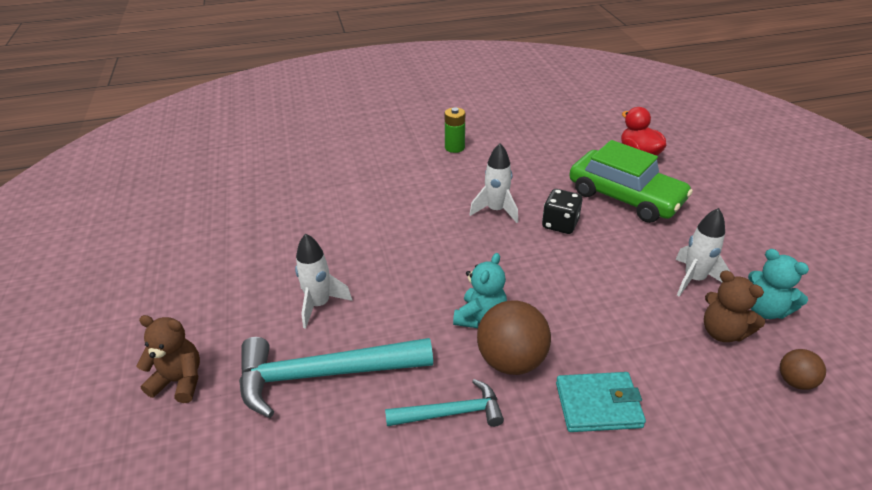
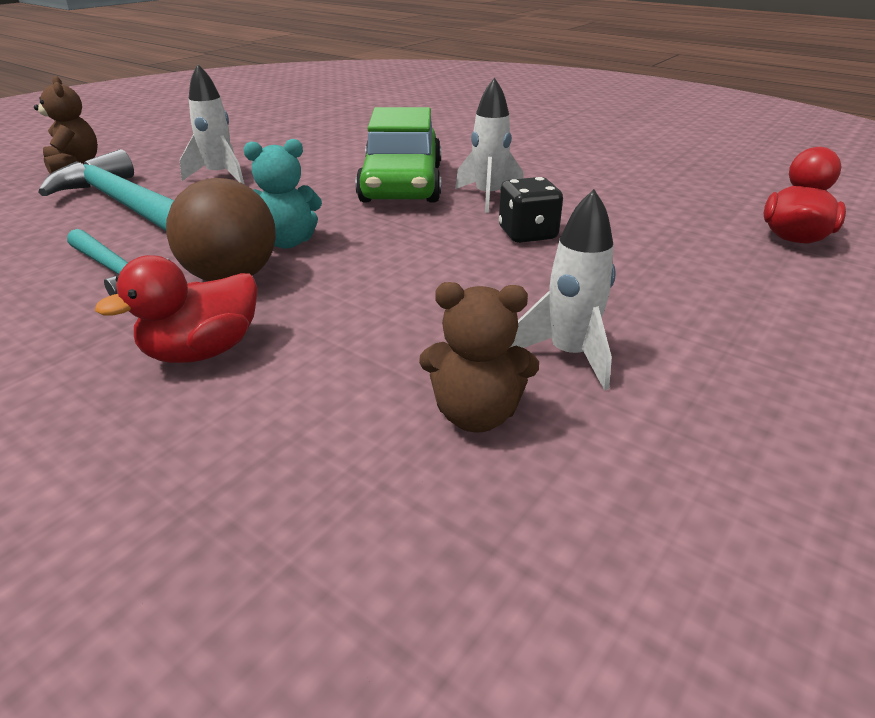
camera: 50 degrees right, 5 degrees down
(454, 147) = (562, 149): green battery -> none
(598, 405) = (202, 351): turquoise wallet -> red duck
(625, 197) = (670, 255): green car -> green car (402, 183)
(722, 332) = (476, 414): brown teddy bear -> brown teddy bear turned 90 degrees counterclockwise
(765, 310) = (598, 446): turquoise teddy bear -> none
(795, 381) = (439, 531): brown ball -> none

